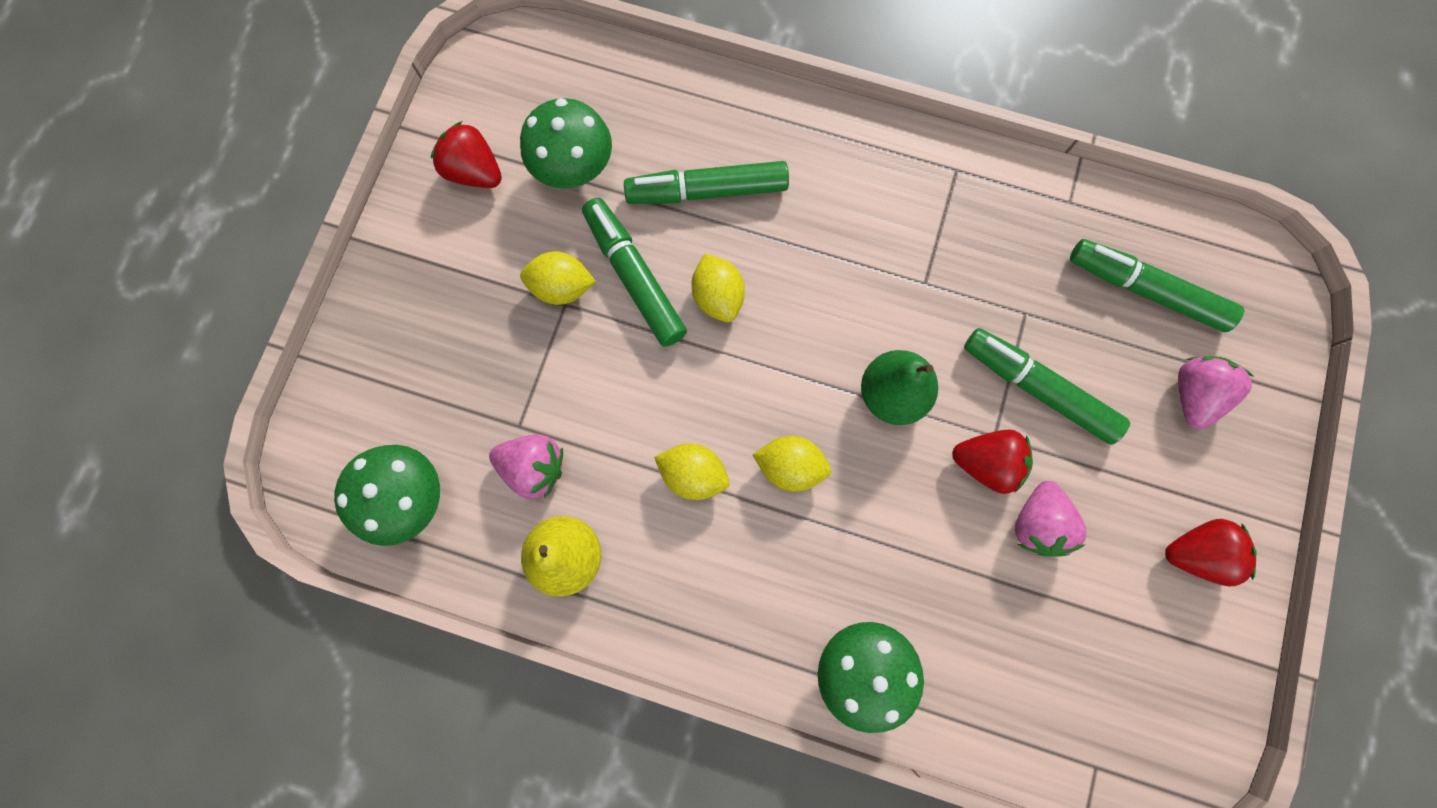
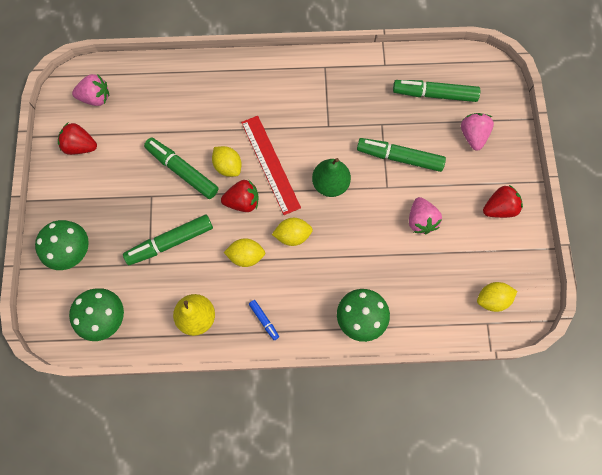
camera: 20 degrees left, 5 degrees down
(534, 467) = (164, 281): pink strawberry -> pink strawberry (96, 98)
(562, 287) = (147, 188): yellow lemon -> yellow lemon (492, 299)
(574, 169) = (132, 128): green mushroom -> green mushroom (72, 252)
(684, 606) = (264, 320): none -> blue marker
(707, 191) = (204, 117): green marker -> green marker (170, 242)
(795, 319) = (270, 164): none -> red ruler
(986, 463) = (387, 201): red strawberry -> red strawberry (243, 202)

